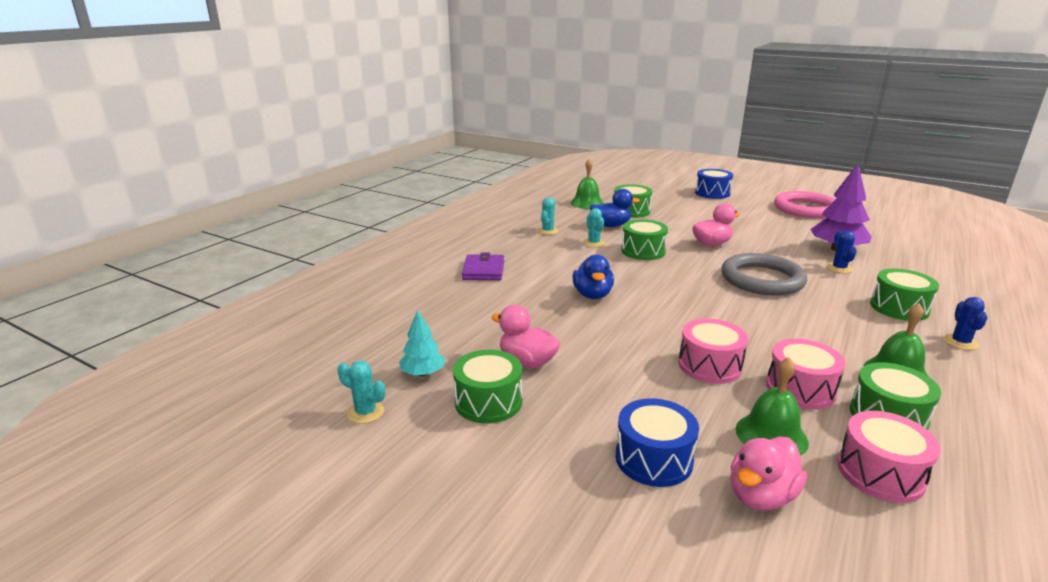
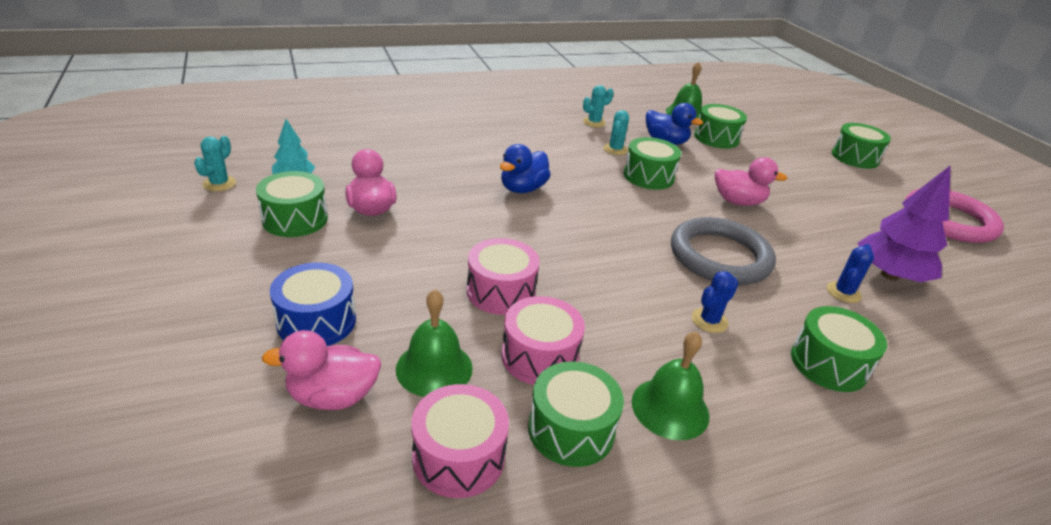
camera: 35 degrees right, 10 degrees up
(365, 412) = (219, 184): turquoise cactus -> turquoise cactus turned 45 degrees clockwise
(483, 270) = (476, 130): purple wallet -> none
(712, 193) = (855, 157): blue drum -> green drum
(960, 342) = (827, 435): blue cactus -> blue cactus (709, 321)

